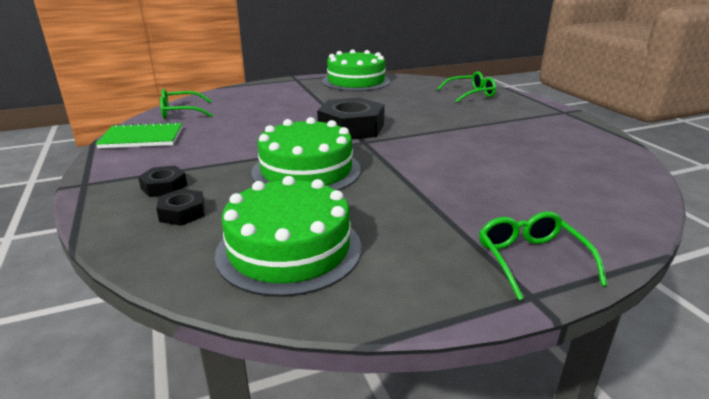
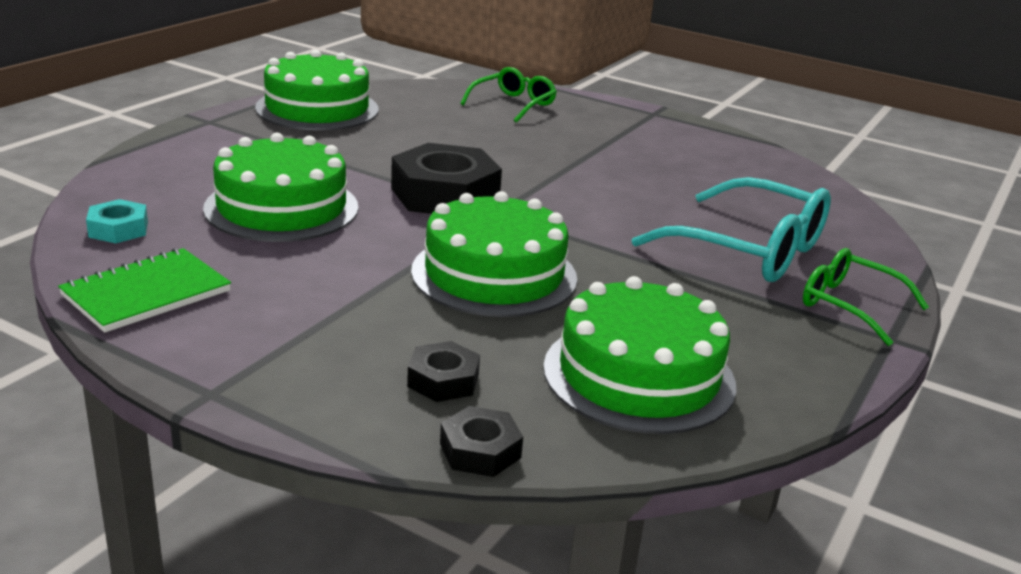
camera: 40 degrees left, 0 degrees up
(164, 187) = (347, 356): black nut -> black nut (480, 450)
(181, 112) = (118, 229): green glasses -> turquoise nut
(261, 117) = (282, 207): none -> green cake
(504, 201) = (750, 250): none -> turquoise glasses

